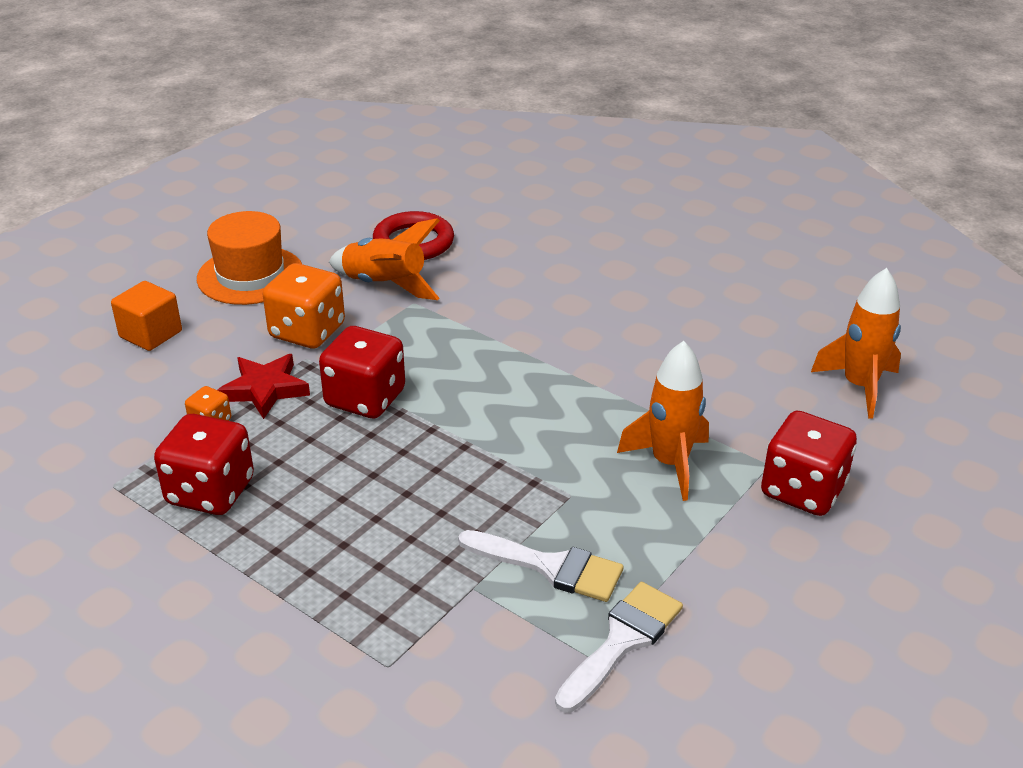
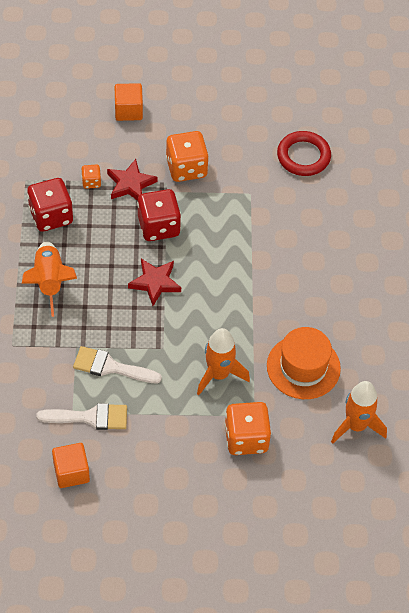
camera: 50 degrees right, 20 degrees up
(250, 275) = (208, 111): orange hat -> orange hat (303, 367)
(385, 285) = (253, 171): orange rocket -> orange rocket (49, 282)
(452, 447) = (155, 283): none -> red star
(550, 567) = (111, 367): white brush -> white brush turned 120 degrees clockwise
(712, 723) = (71, 472): none -> orange cube
(802, 490) = (246, 438): red dice -> orange dice

